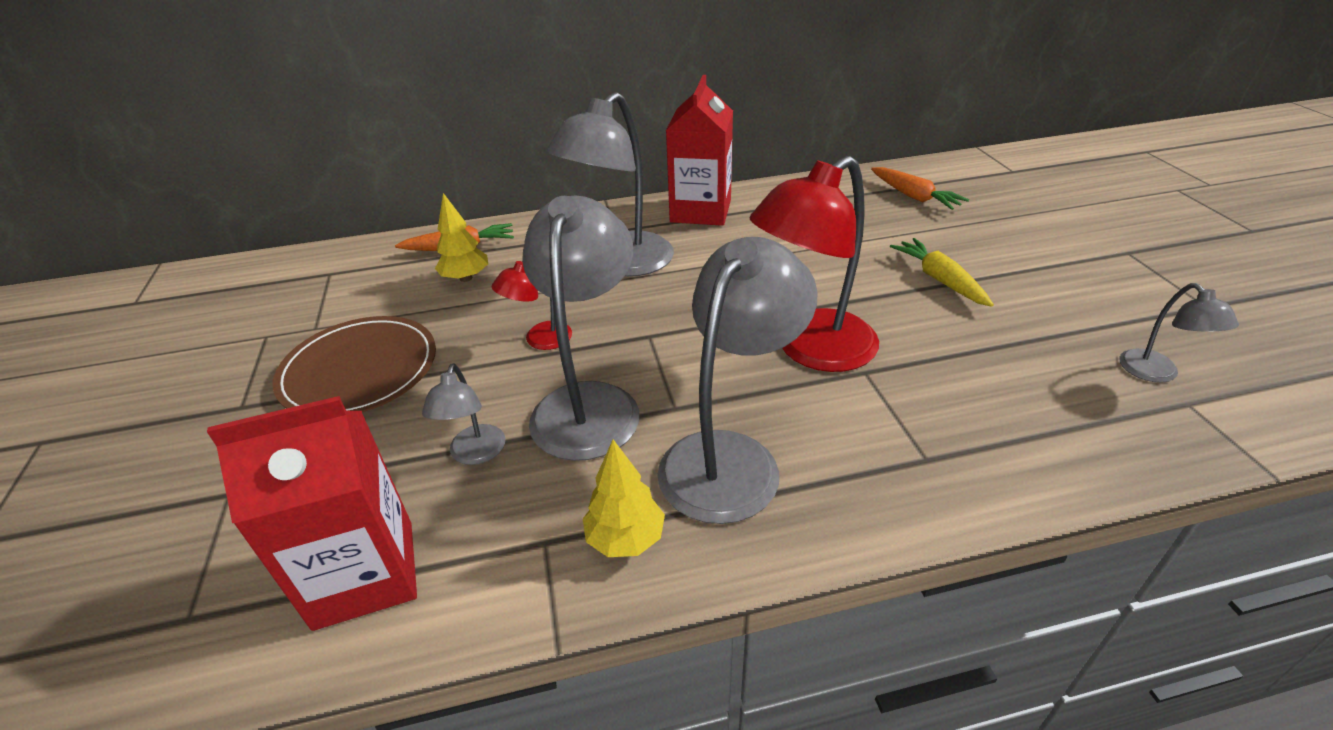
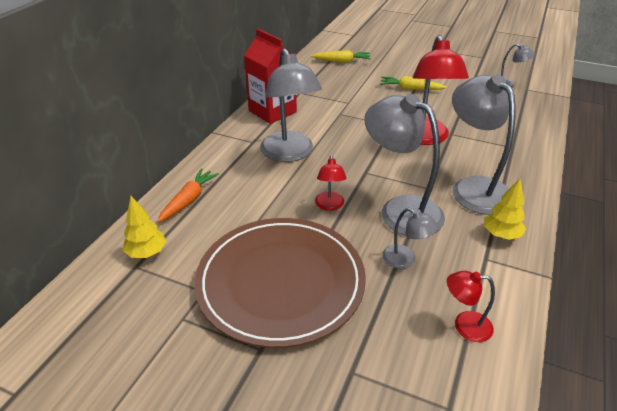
camera: 55 degrees left, 0 degrees up
(359, 370) = (280, 282): brown plate -> brown plate, size x1.51
(364, 573) = (464, 325): red carton -> red lamp
(466, 278) = (229, 209): yellow tree -> yellow tree (147, 252)
(913, 196) = (341, 61): orange carrot -> yellow carrot

